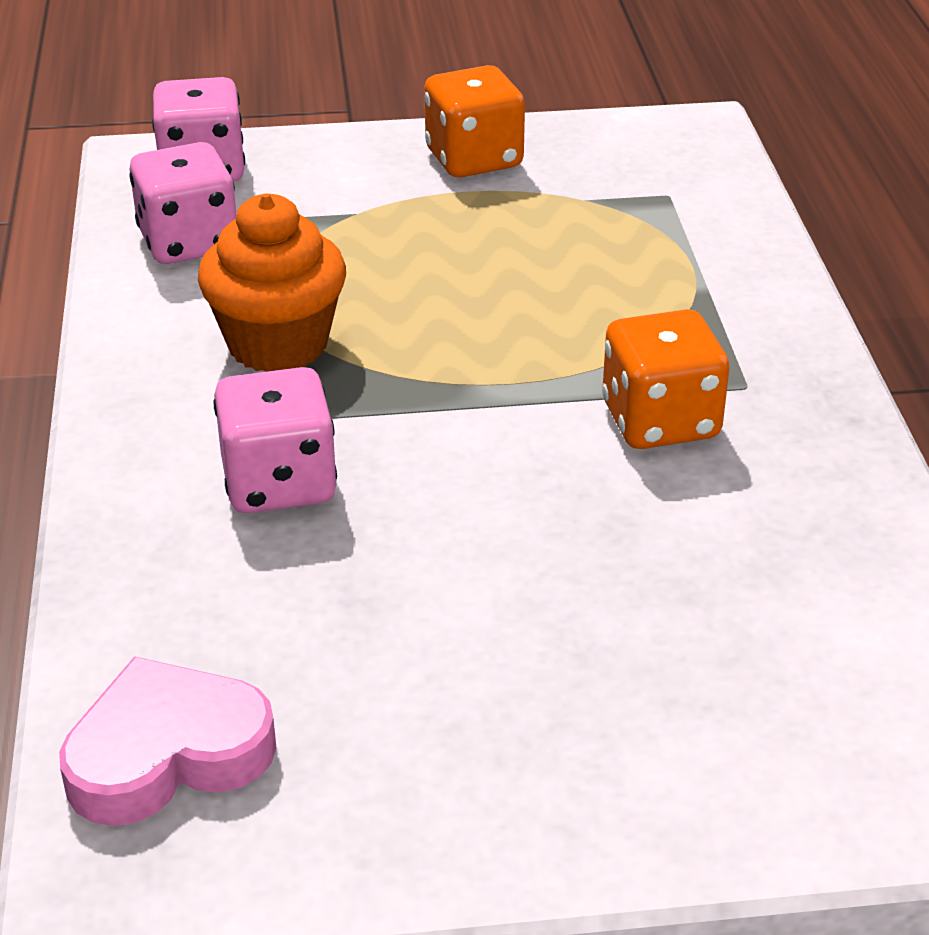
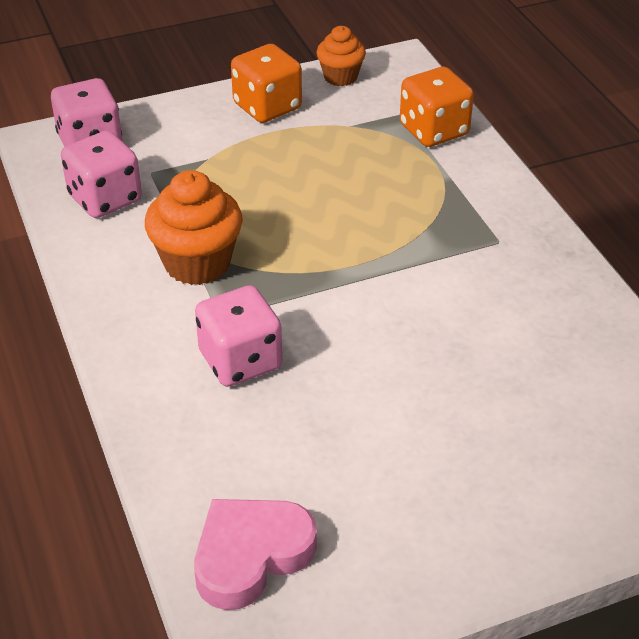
camera: 15 degrees left, 5 degrees up
(599, 135) = (340, 77): none -> orange cupcake
(660, 421) = (457, 274): orange dice -> orange dice (434, 130)

